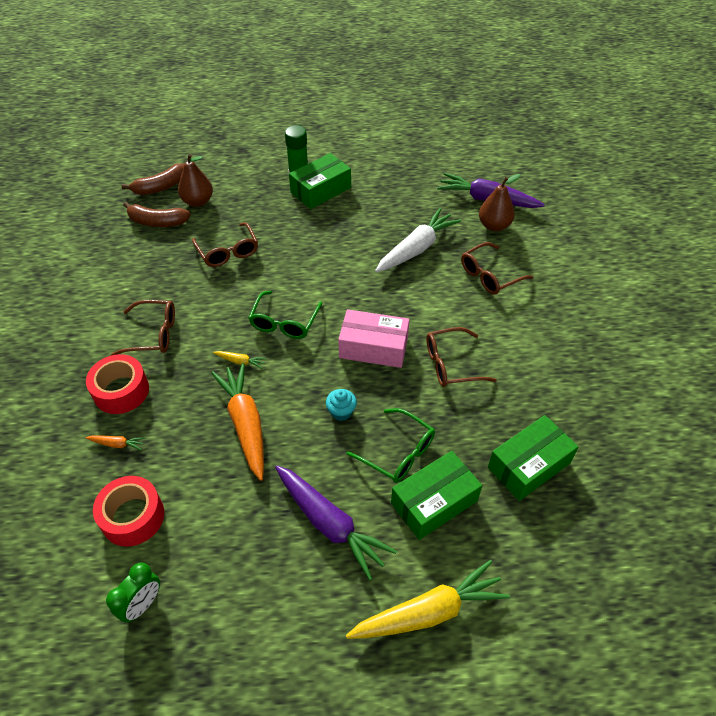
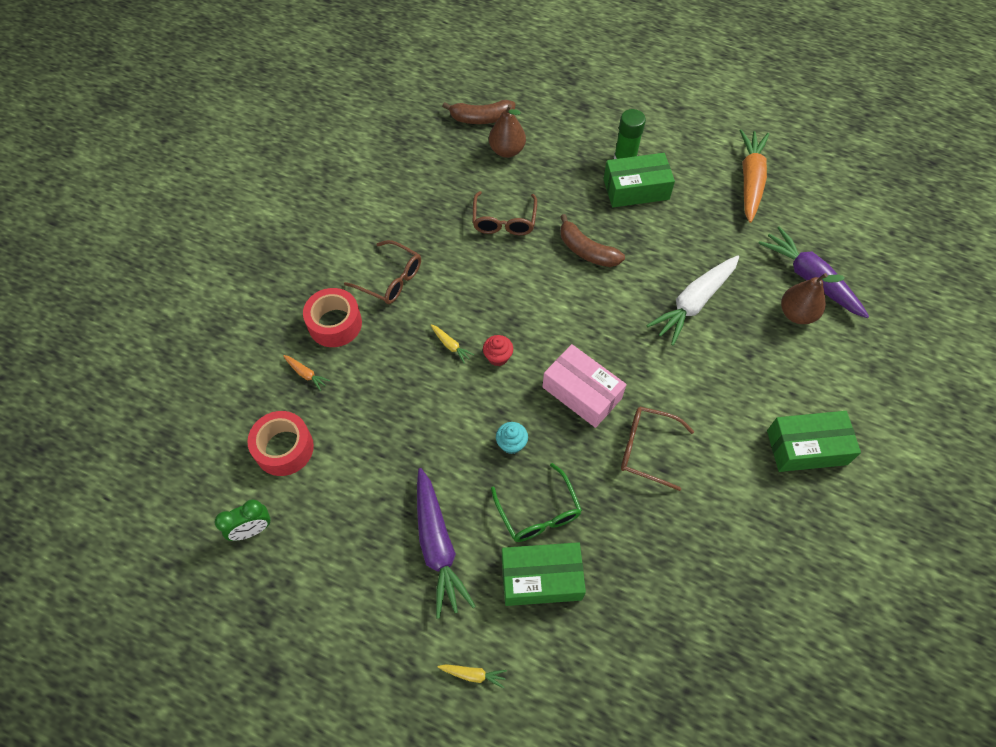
camera: 30 degrees right, 10 degrees up
(157, 222) = (457, 158): brown banana -> brown banana (586, 251)
(245, 424) = (420, 411): orange carrot -> orange carrot (750, 180)
(284, 322) = (513, 324): green glasses -> none
(287, 352) = (498, 357): none -> red cupcake
(416, 249) = (694, 303): white carrot -> white carrot turned 150 degrees clockwise
(428, 612) = (473, 674): yellow carrot -> yellow carrot, size x0.42
(490, 275) = (752, 371): brown glasses -> none
(529, 465) = (654, 593): green box -> green box (806, 447)

